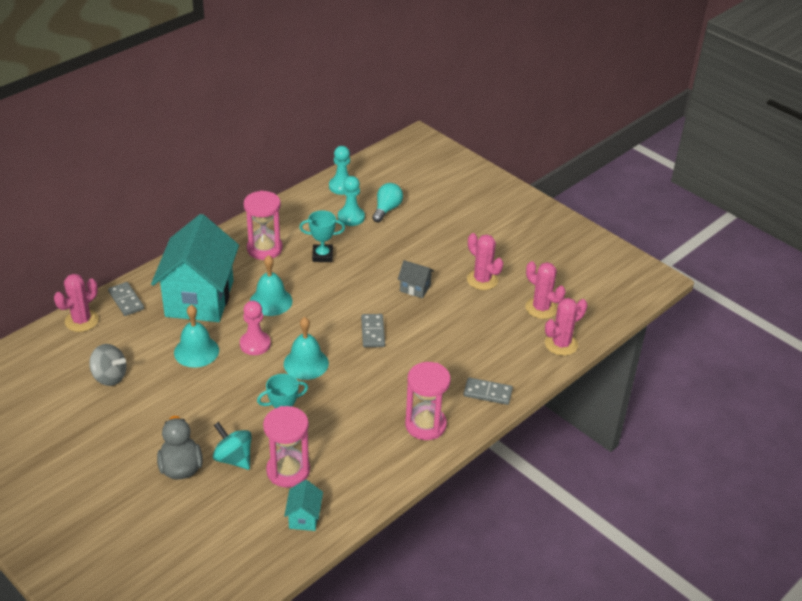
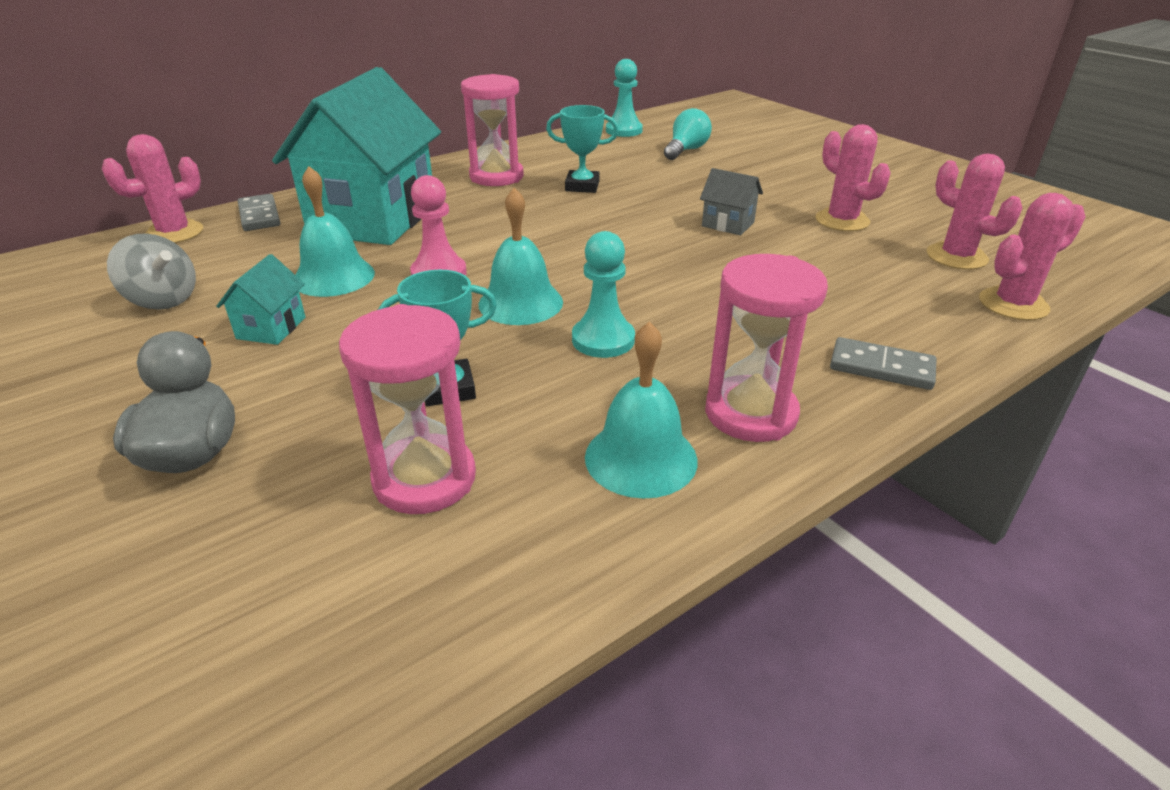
camera: 10 degrees right, 5 degrees down
(233, 458) = (315, 444): turquoise spinning top -> none
(271, 301) = (486, 227): turquoise bell -> turquoise bell (641, 458)
(304, 517) = (427, 592): turquoise house -> turquoise house (271, 328)
(351, 217) = (632, 155): turquoise pawn -> turquoise pawn (603, 340)
(373, 332) = (651, 270): grey domino -> none

